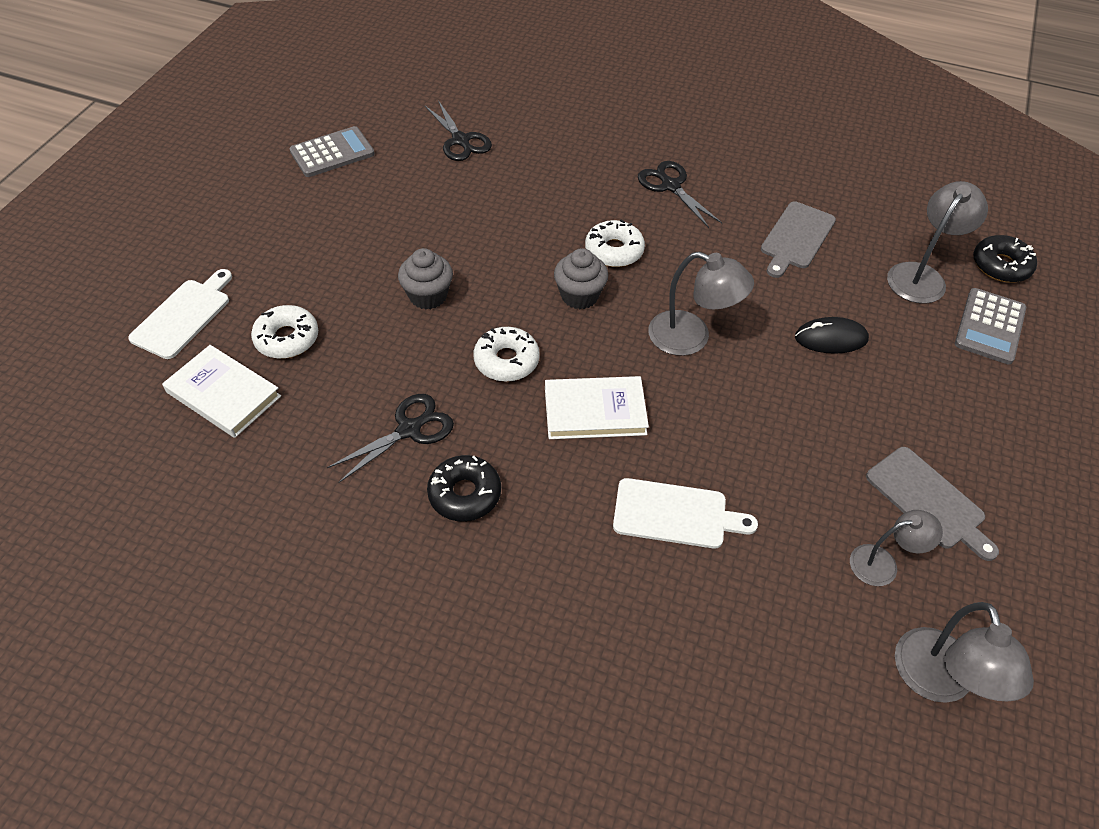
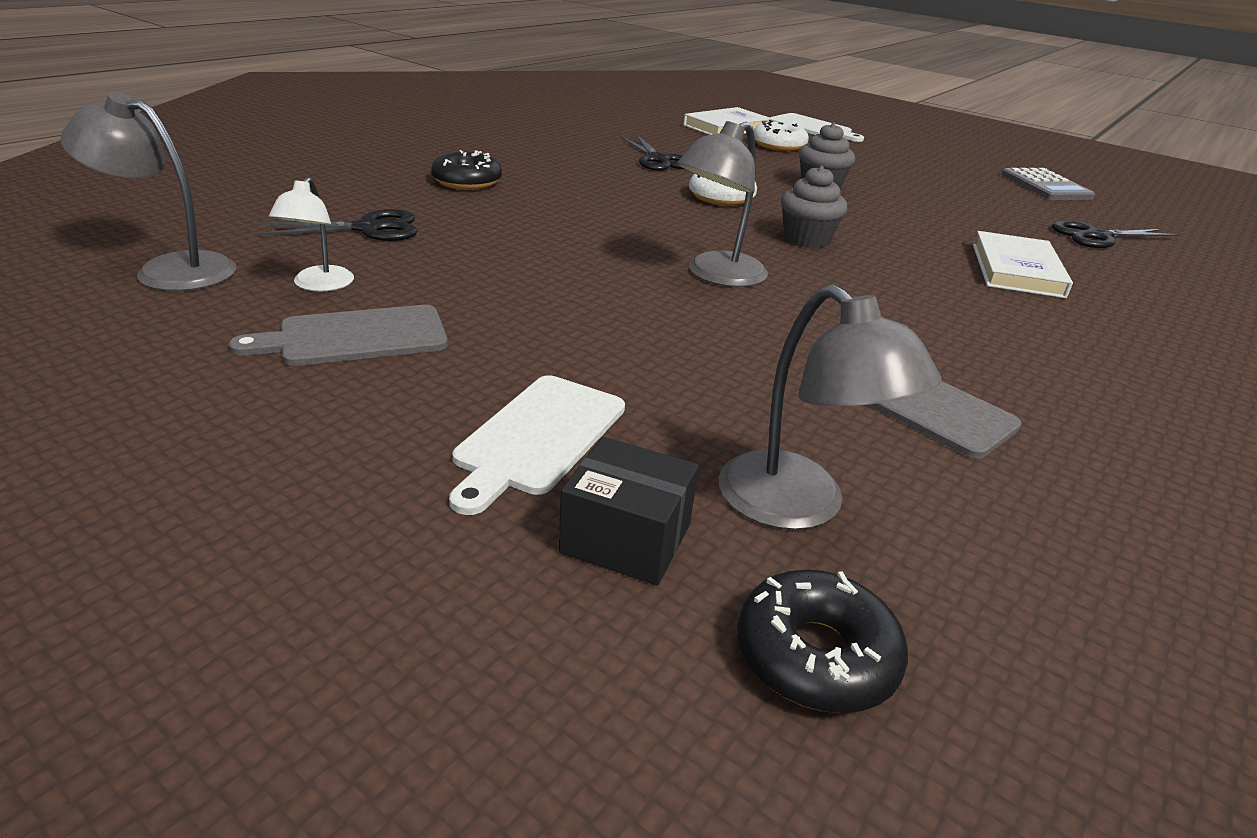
camera: 105 degrees right, 20 degrees down
(465, 494) = (580, 164): black donut -> black donut (467, 182)
(595, 411) = (635, 214): white book -> white book (1016, 270)
(614, 251) = (886, 270): white donut -> none
(670, 186) = (1041, 334): black scissors -> black scissors (368, 229)
(675, 514) = (487, 217): white cutting board -> white cutting board (538, 437)
(830, 338) = (674, 361): black mouse -> none
(883, 563) = (319, 285): grey lamp -> white lamp
(989, 326) = (626, 538): grey calculator -> black box

